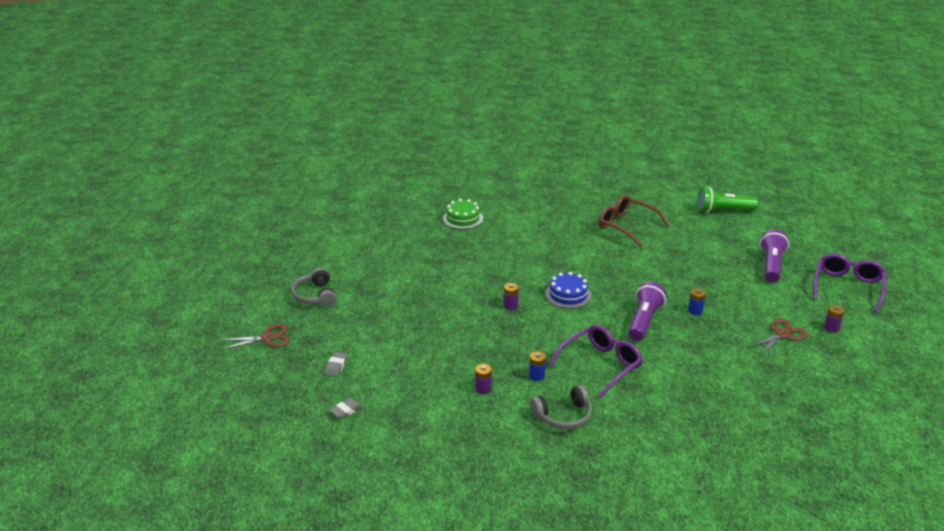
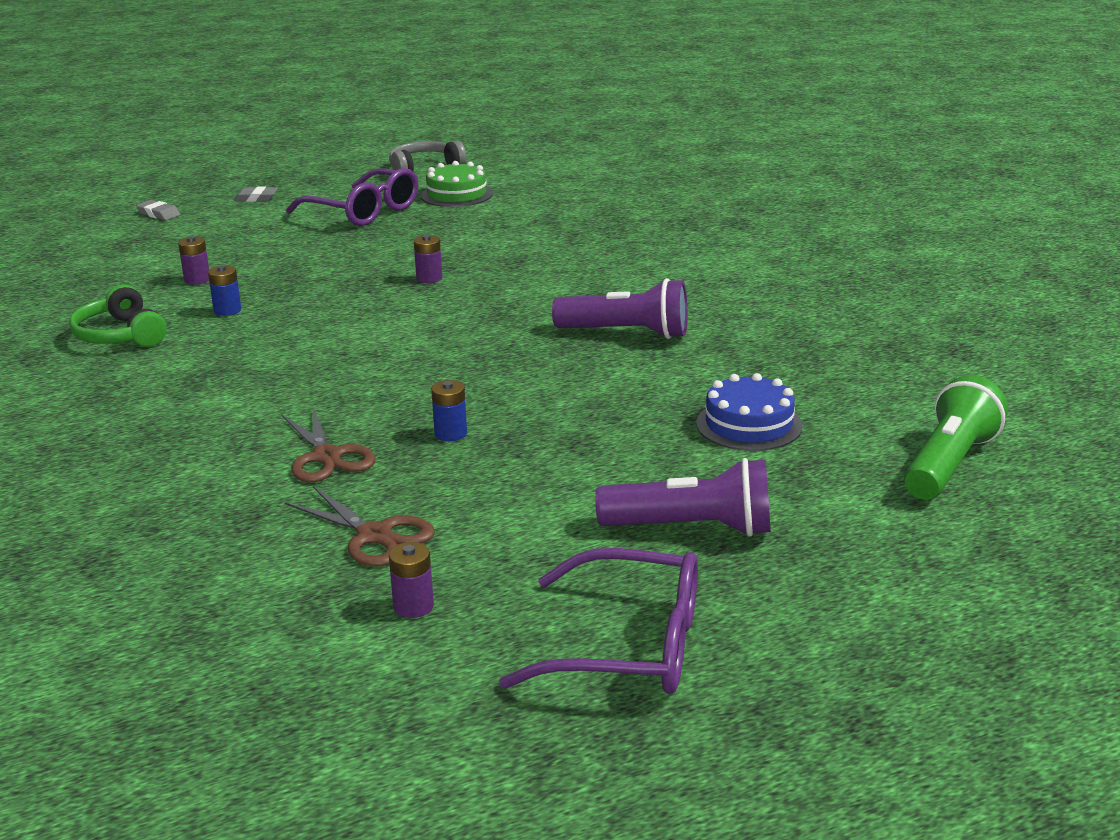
camera: 80 degrees right, 5 degrees down
(267, 338) = (317, 161): brown scissors -> brown scissors (327, 457)
(463, 218) = (705, 223): green cake -> green cake (456, 194)
(563, 416) = (120, 335): grey headphones -> green headphones
(568, 295) = (477, 317): blue cake -> blue cake (749, 425)
(601, 365) = (255, 354): purple glasses -> purple glasses (364, 211)
(626, 226) = (776, 354): brown glasses -> none
(644, 321) = (402, 385): purple flashlight -> purple flashlight (627, 333)
(723, 210) = (950, 464): green flashlight -> green flashlight turned 45 degrees clockwise

